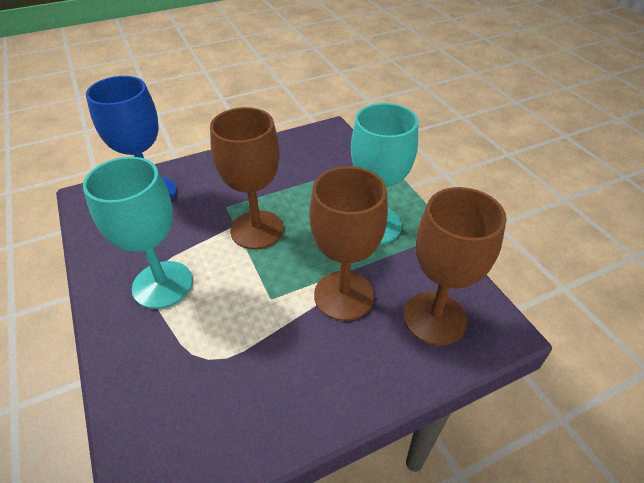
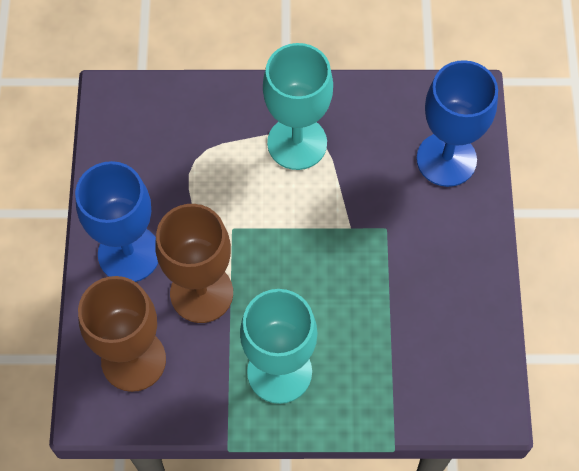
camera: 115 degrees right, 20 degrees up
(257, 229) = (332, 247): brown goblet -> none
(339, 370) = (129, 254): none -> blue goblet

